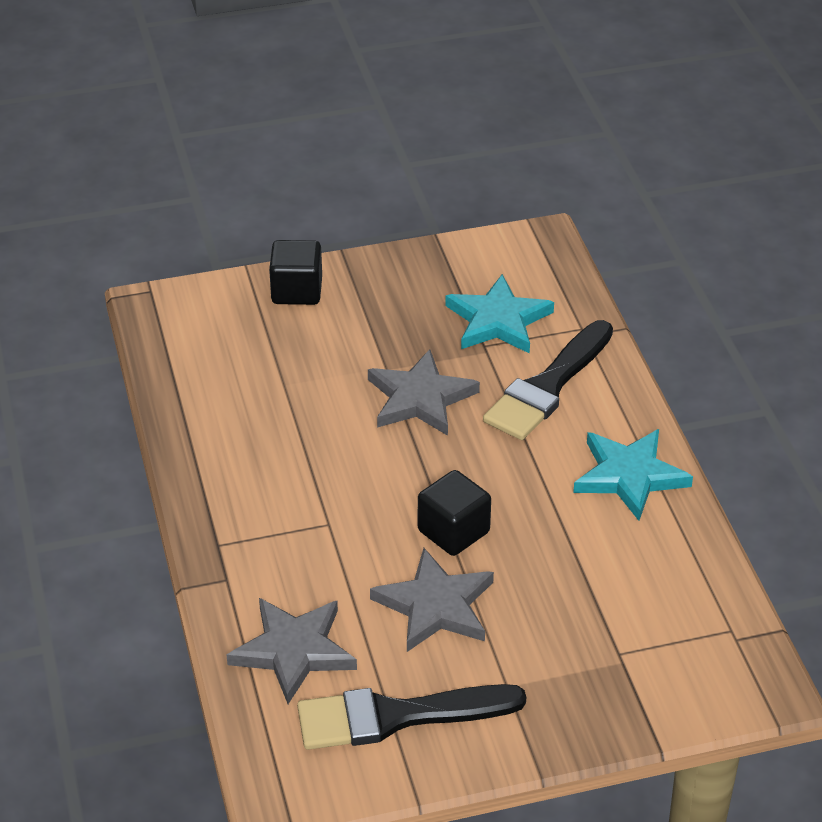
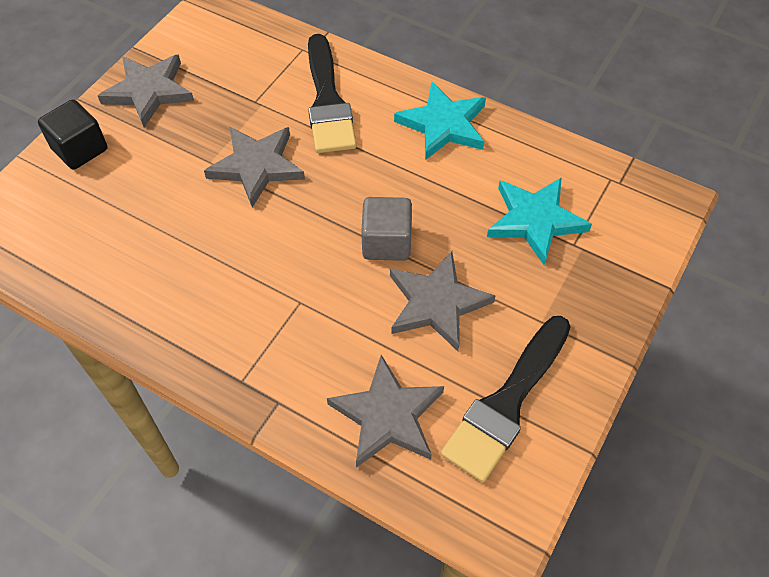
camera: 45 degrees left, 15 degrees up
(404, 280) = (149, 91): none -> grey star
(453, 531) = (386, 242): black cube -> grey cube
(498, 320) = (244, 78): turquoise star -> turquoise star (535, 221)

